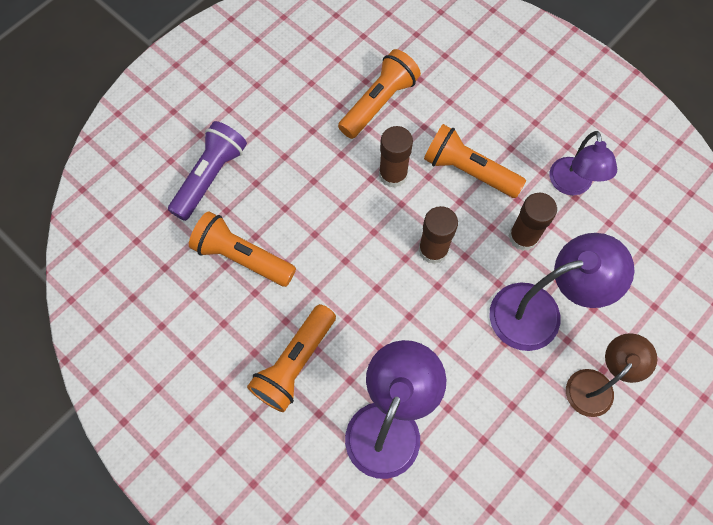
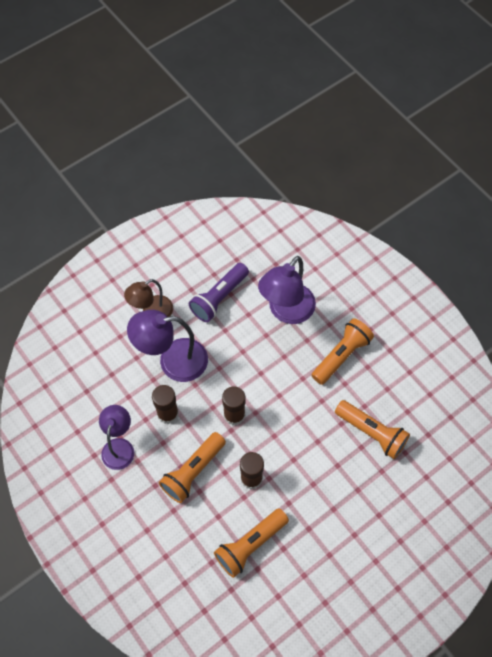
camera: 170 degrees left, 5 degrees down
(210, 176) = (393, 501): purple flashlight -> purple flashlight (219, 298)
(468, 171) = (193, 471): orange flashlight -> orange flashlight turned 90 degrees clockwise

